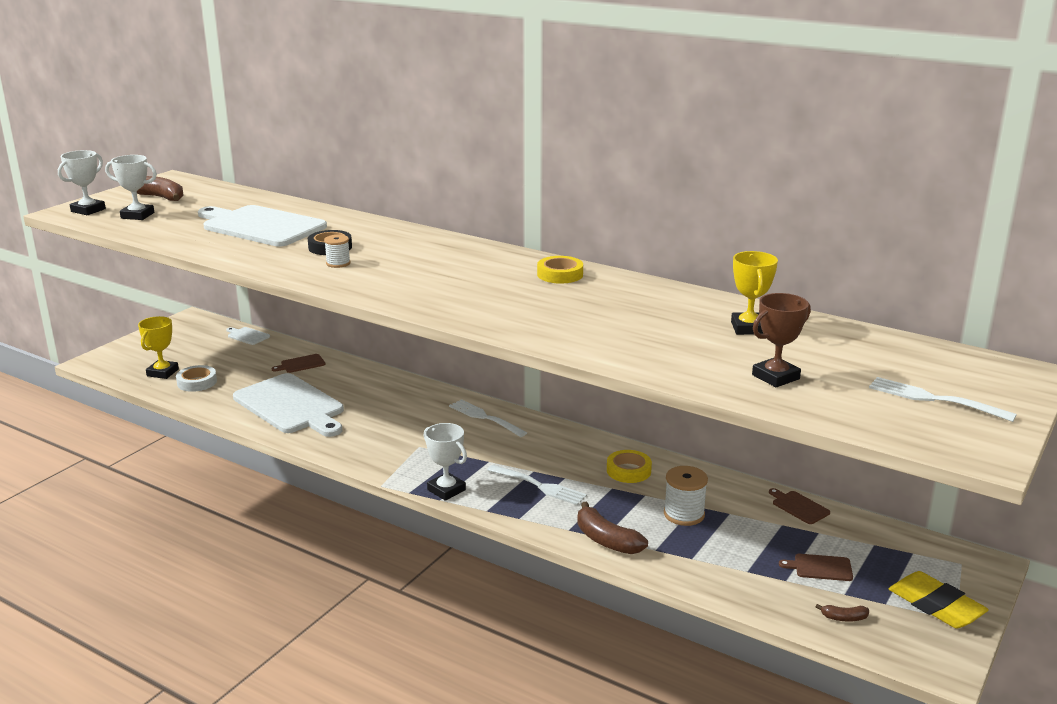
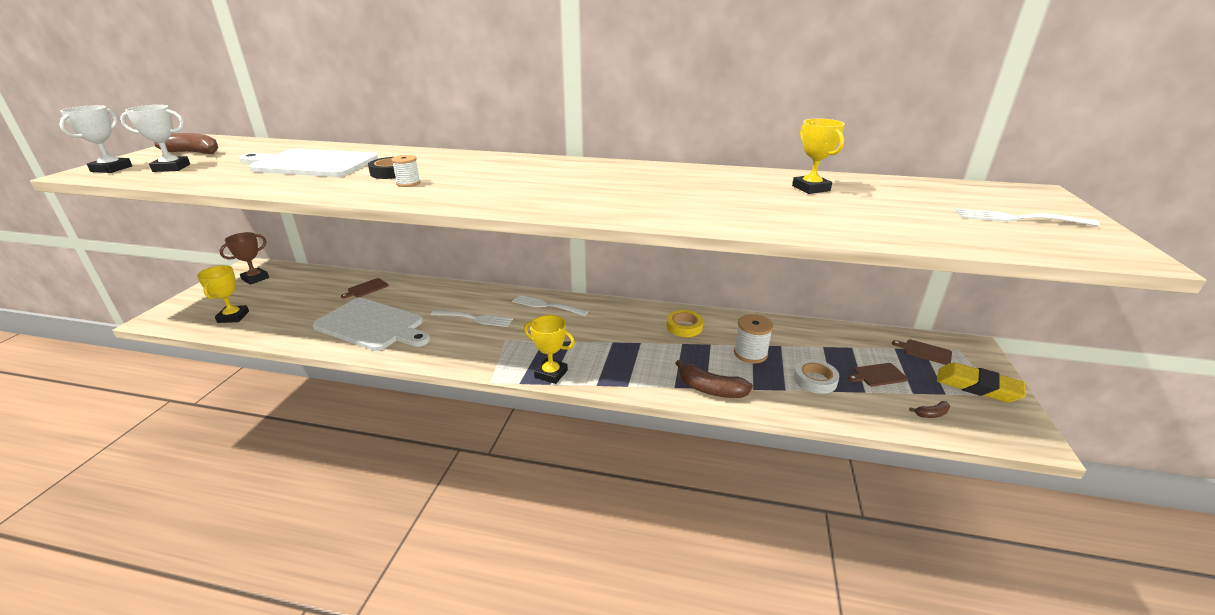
camera: 20 degrees left, 5 degrees up
(197, 382) = (271, 320): white tape -> white tape (815, 380)
(247, 336) = (307, 273): white cutting board -> none
(446, 490) = (551, 374): white trophy -> yellow trophy
(538, 486) = (625, 354): white fork -> white fork (474, 318)
(560, 274) = (617, 170): yellow tape -> none
(775, 377) = (884, 220): brown trophy -> brown trophy (255, 278)
(799, 507) = (822, 330): brown cutting board -> brown cutting board (925, 352)

